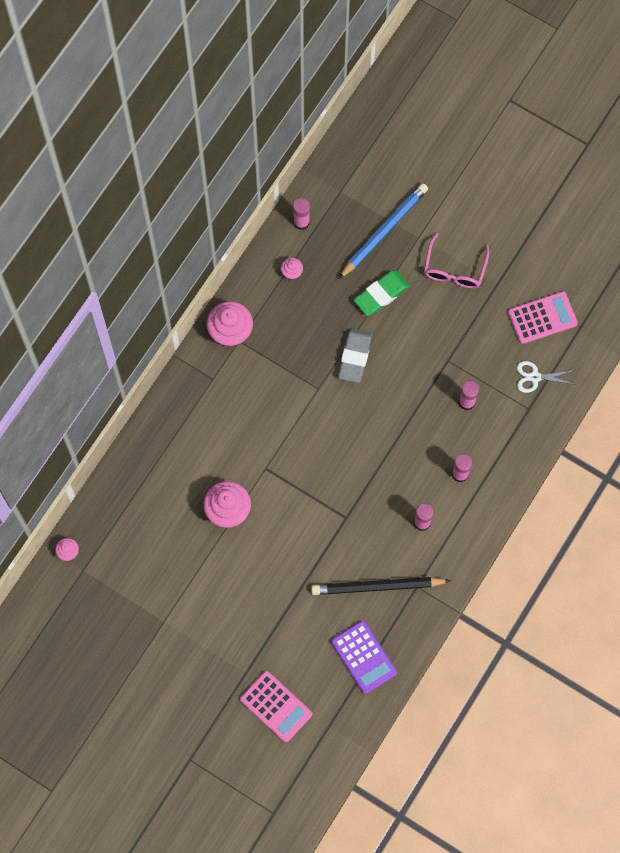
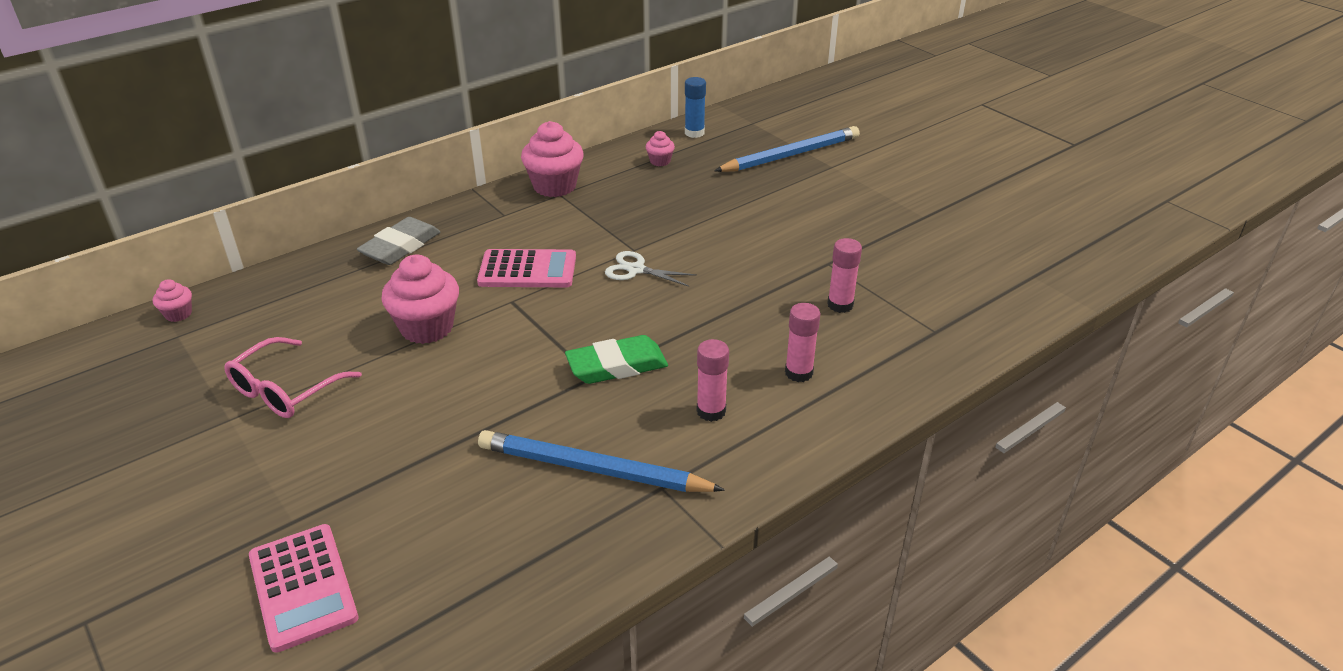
camera: 20 degrees right, 35 degrees down
(301, 222) = (694, 133): pink glue stick -> blue glue stick
(355, 357) = (699, 235): grey eraser -> grey eraser (400, 247)
(364, 657) = (510, 560): purple calculator -> none
(377, 587) = (593, 469): black pencil -> blue pencil
(381, 294) = (762, 196): green eraser -> green eraser (617, 366)
(454, 269) = (869, 196): pink glasses -> pink glasses (285, 390)
(535, 377) = (954, 304): white scissors -> white scissors (636, 270)
(542, 318) = (980, 255): pink calculator -> pink calculator (527, 270)

